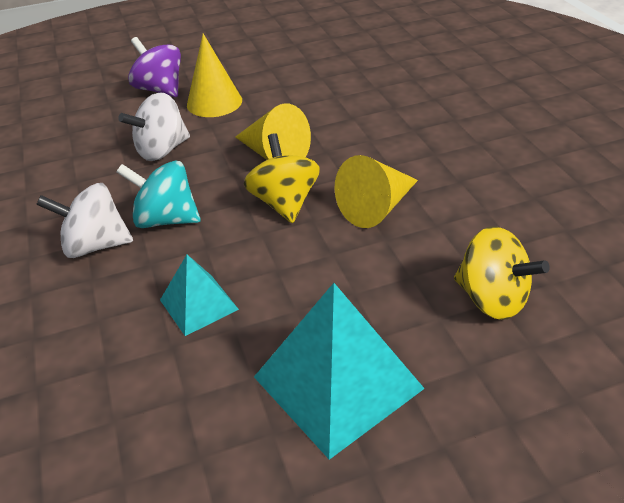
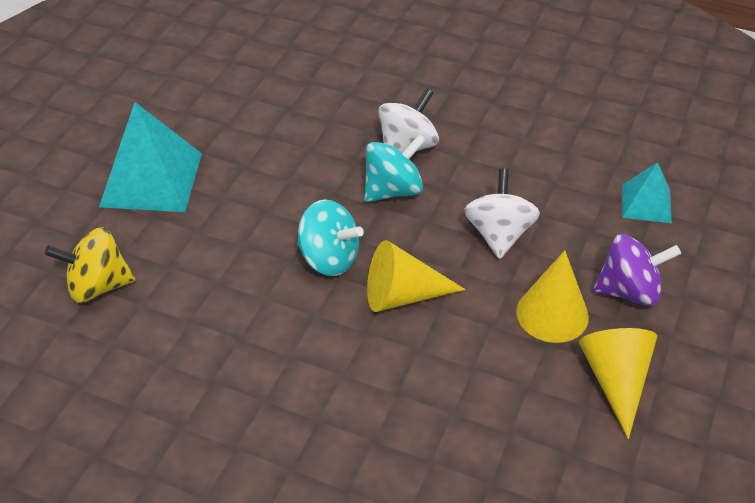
camera: 130 degrees right, 5 degrees up
(199, 304) = (285, 162): turquoise pyramid -> turquoise pyramid (646, 203)
(284, 203) = (329, 259): yellow spinning top -> turquoise spinning top
(377, 207) = (253, 304): yellow cone -> yellow cone (616, 381)

